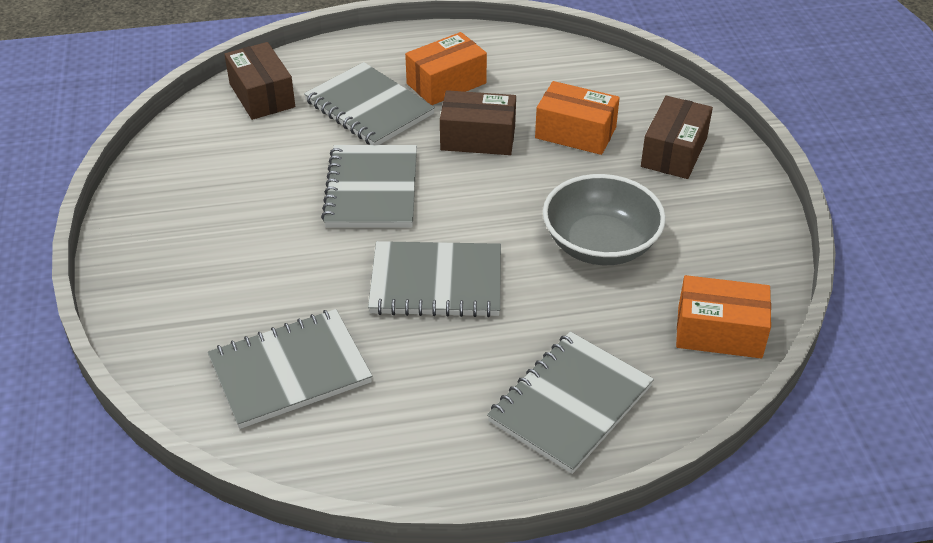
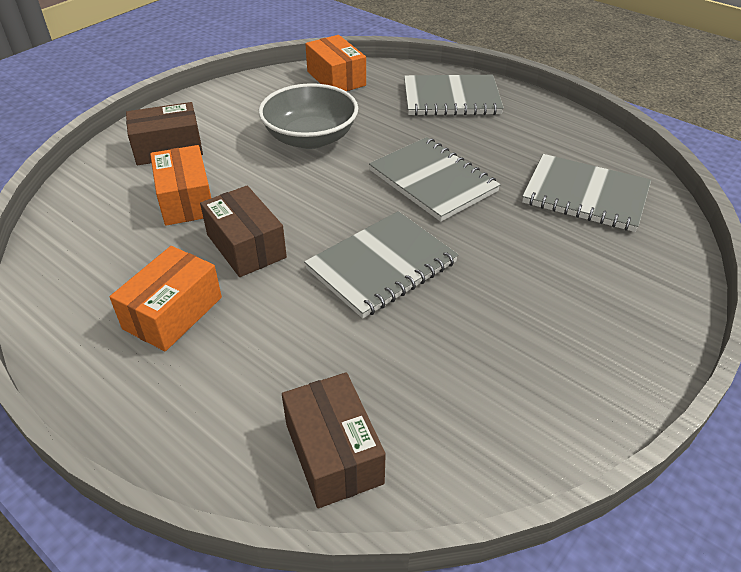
camera: 130 degrees left, 0 degrees up
(262, 95) = (333, 453): brown box -> brown box turned 45 degrees counterclockwise
(369, 108) = (268, 343): grey notebook -> none
(446, 83) = (173, 313): orange box -> orange box turned 75 degrees counterclockwise

